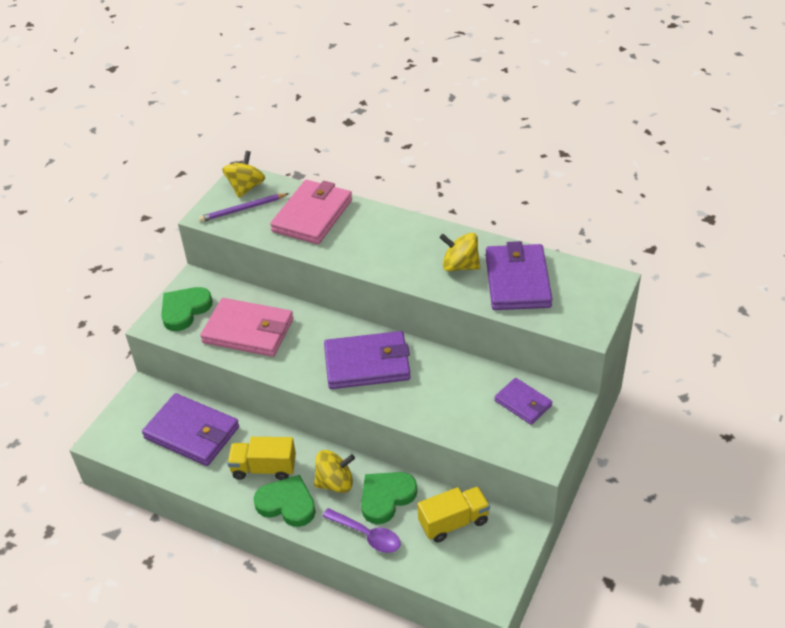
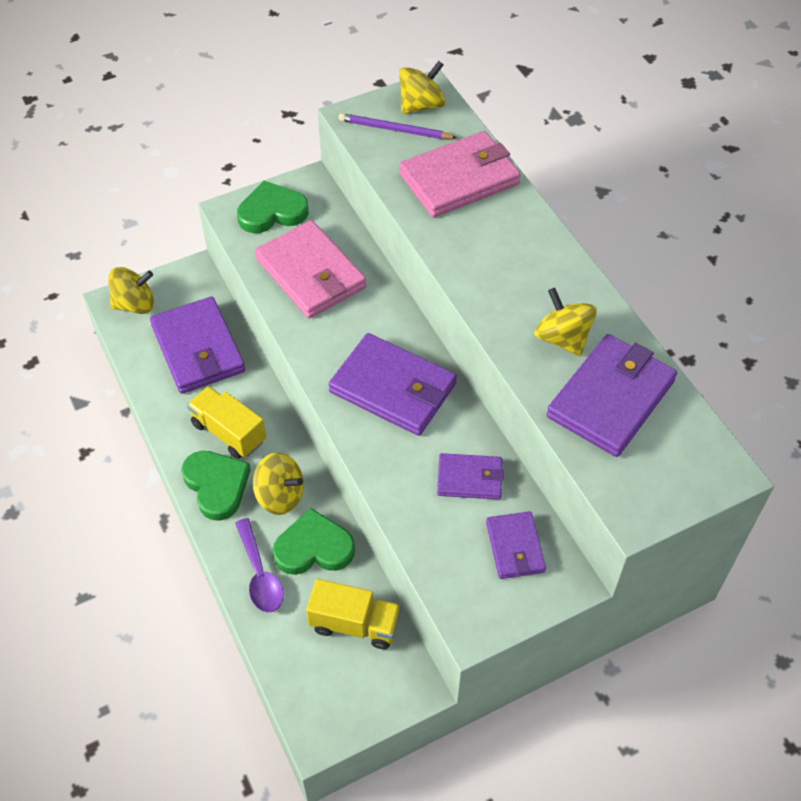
camera: 35 degrees right, 10 degrees up
(117, 433) = (135, 304): none -> yellow spinning top
(462, 384) = (470, 479): none -> purple wallet

